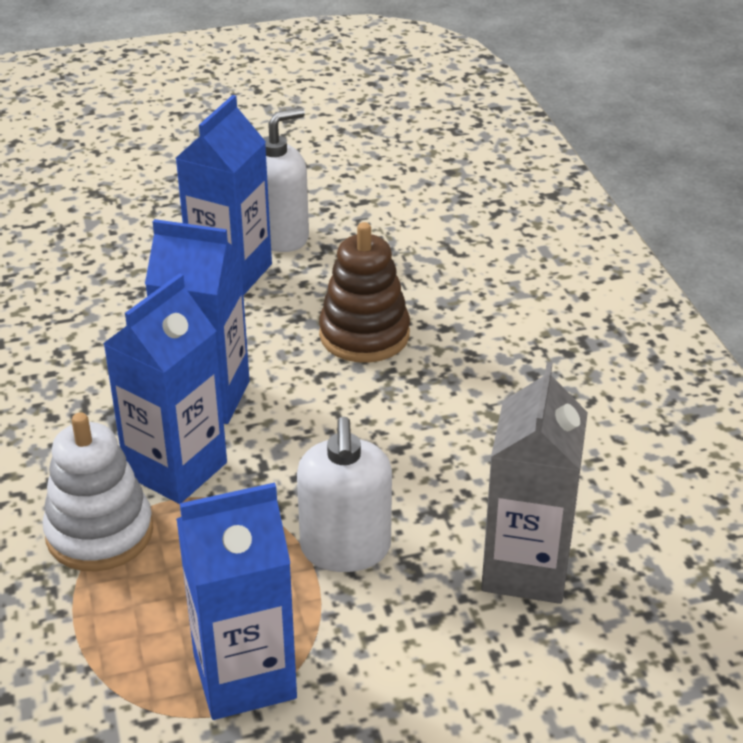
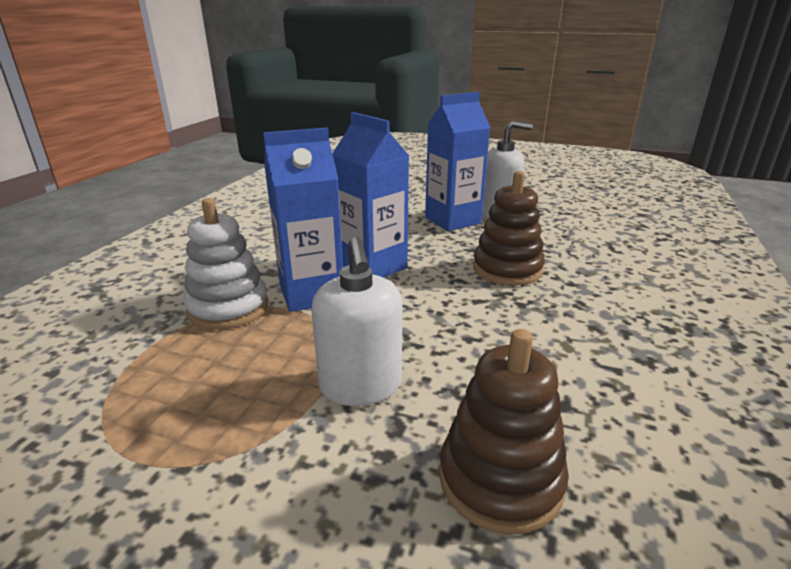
camera: 35 degrees right, 10 degrees down
(244, 676) = (184, 440): blue carton -> none
(345, 548) = (360, 386): white soap dispenser -> white soap dispenser turned 45 degrees counterclockwise
(526, 569) = (500, 480): grey carton -> brown stacking toy

